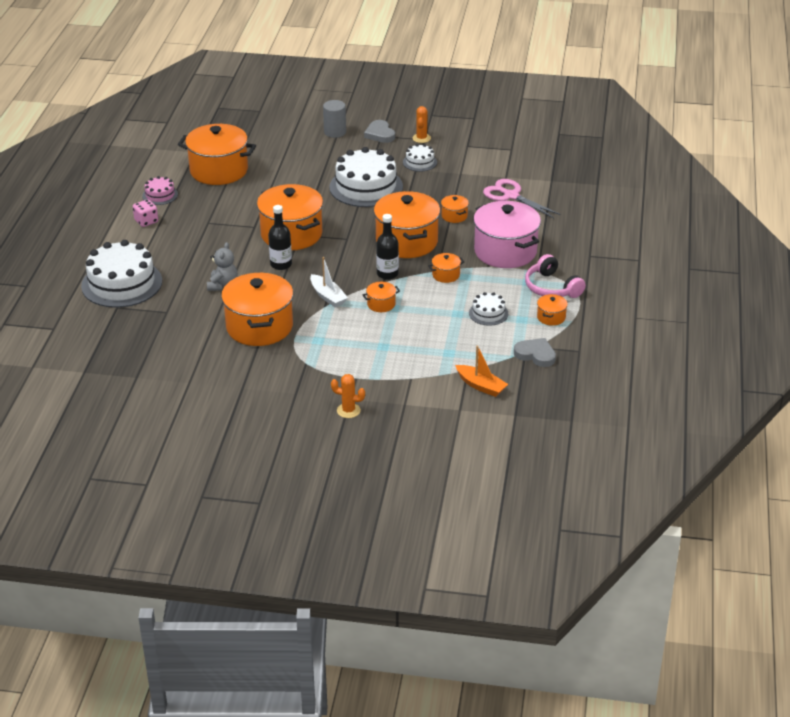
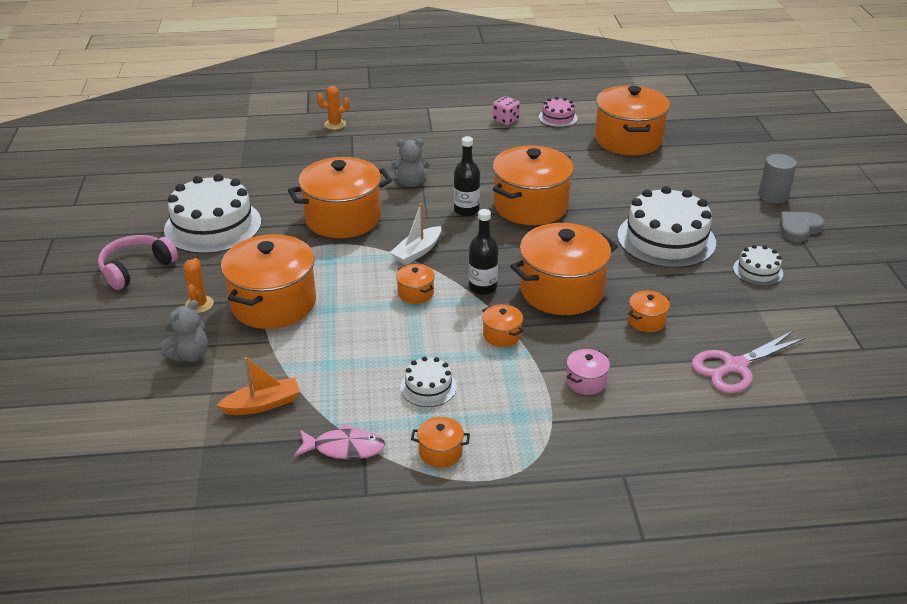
camera: 75 degrees right, 0 degrees up
(122, 283) = (391, 129): white cake -> white cake (213, 226)
(364, 372) = (273, 303): none -> orange pot
(412, 418) = (190, 355): none -> grey teddy bear
(421, 138) = (819, 263): orange cactus -> orange cactus (335, 124)
(481, 386) = (263, 404): orange boat -> orange boat turned 135 degrees counterclockwise
(505, 251) = (586, 381): pink pot -> pink pot, size x0.43
(511, 196) = (735, 366): pink scissors -> pink scissors turned 150 degrees counterclockwise
(535, 354) = (344, 448): grey heart -> pink fish
(551, 287) = (516, 442): pink headphones -> pink headphones (136, 268)

